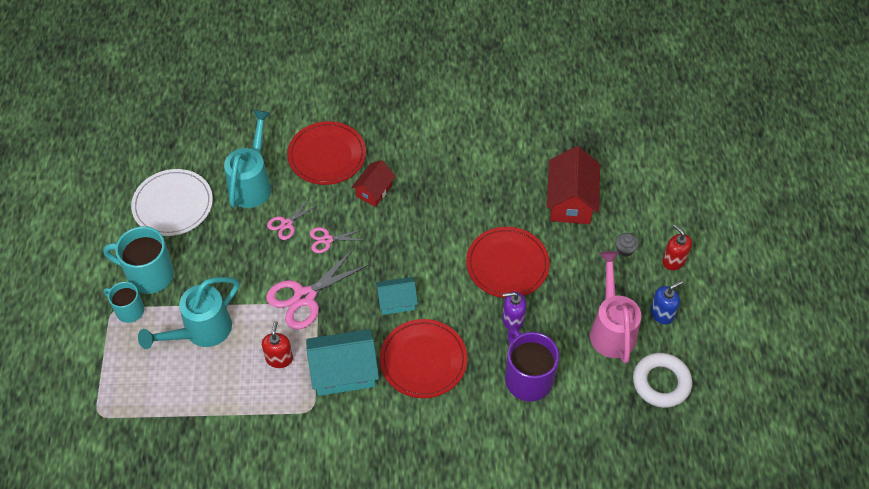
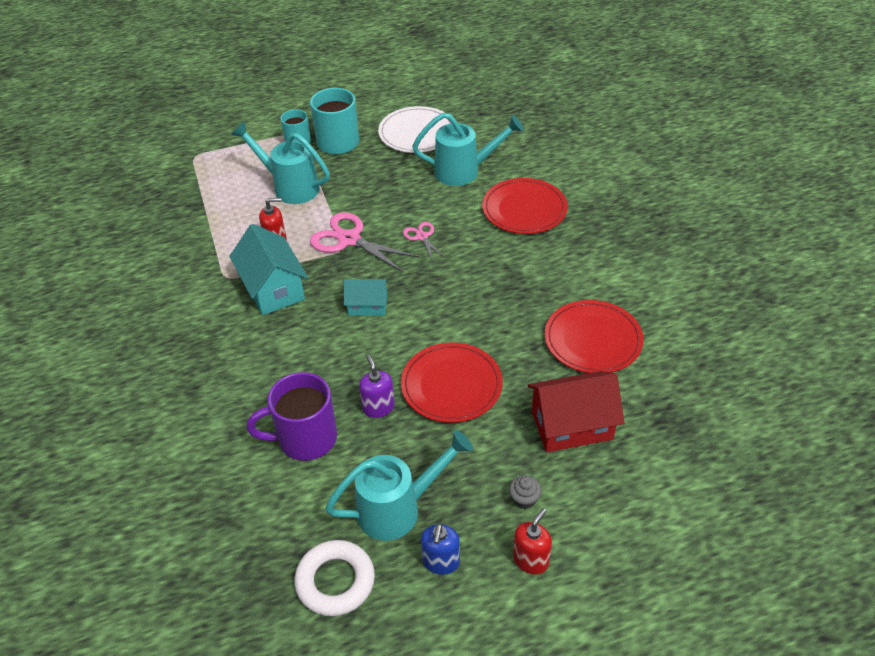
camera: 75 degrees right, 10 degrees down
(286, 224) = (428, 205): pink scissors -> none
(374, 191) = (498, 254): red house -> none
(396, 301) = (368, 305): turquoise house -> turquoise house turned 60 degrees counterclockwise
(423, 360) = (303, 344): red plate -> red plate (593, 340)
(527, 378) = (305, 439): purple mug -> purple mug turned 150 degrees counterclockwise
(611, 329) = (398, 509): pink watering can -> turquoise watering can
(662, 313) = (441, 562): blue soap dispenser -> blue soap dispenser turned 60 degrees clockwise

